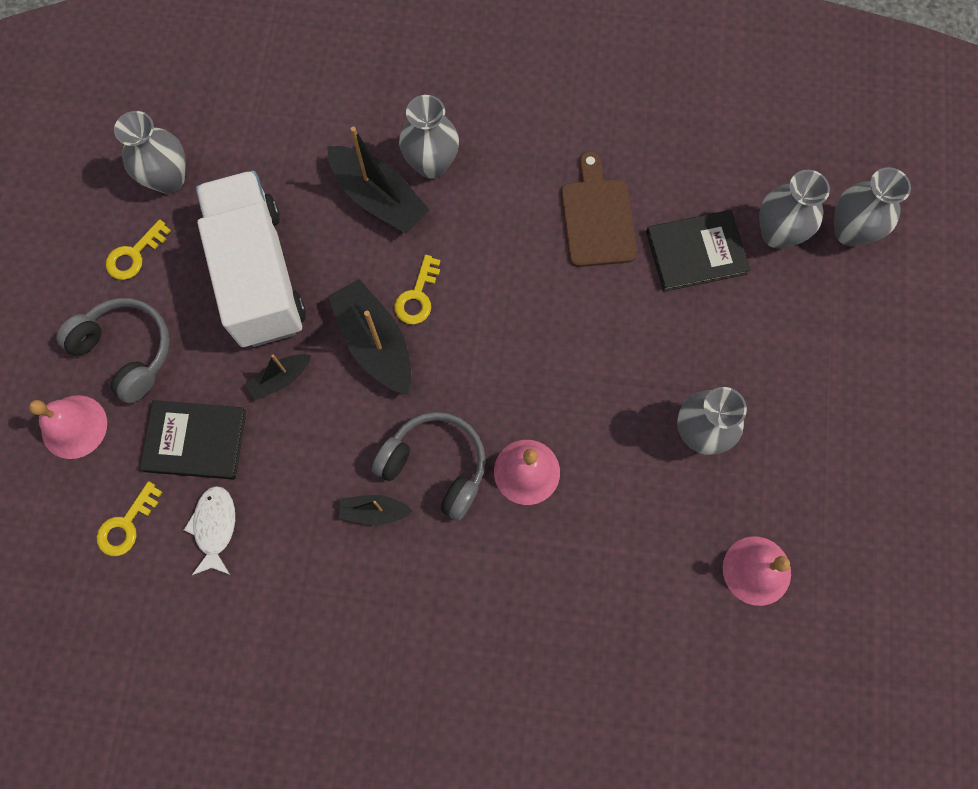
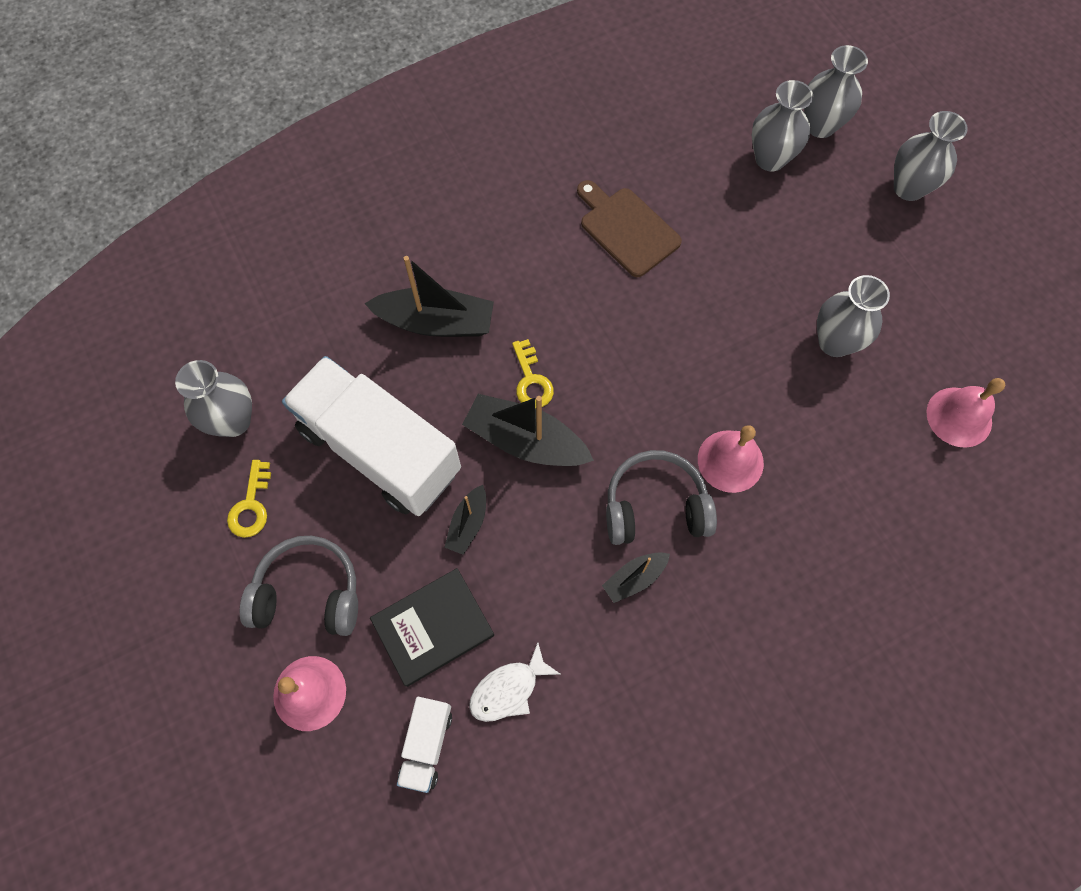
camera: 35 degrees left, 5 degrees down
(126, 525) = (426, 745): yellow key -> white truck
(215, 527) = (508, 689): white fish -> white fish turned 90 degrees counterclockwise
(431, 164) = (459, 268): grey vase -> grey vase (908, 188)
(696, 252) = (723, 209): black book -> none

